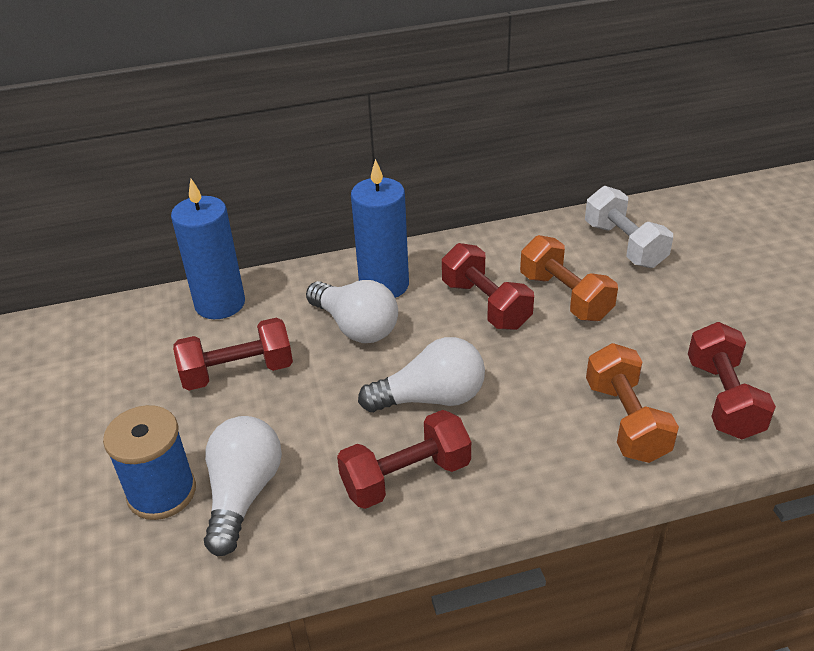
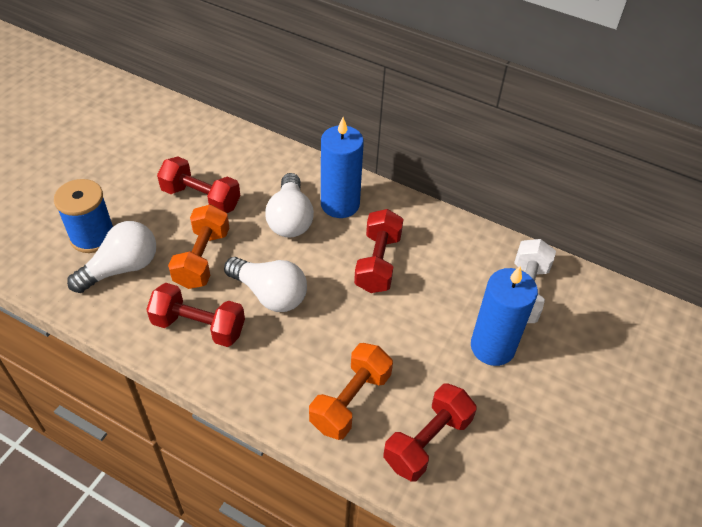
camera: 40 degrees right, 10 degrees up
(220, 304) = (243, 149): blue candle -> blue candle (492, 347)
(565, 297) = (432, 296): orange dumbbell -> orange dumbbell (202, 258)

